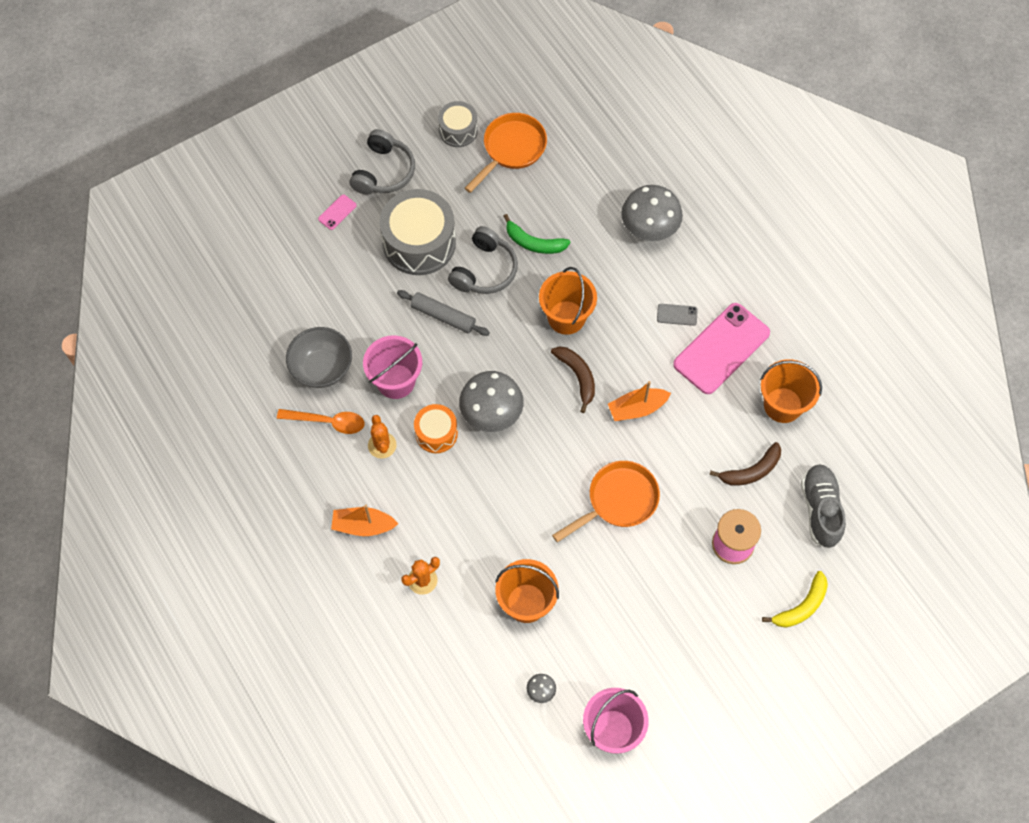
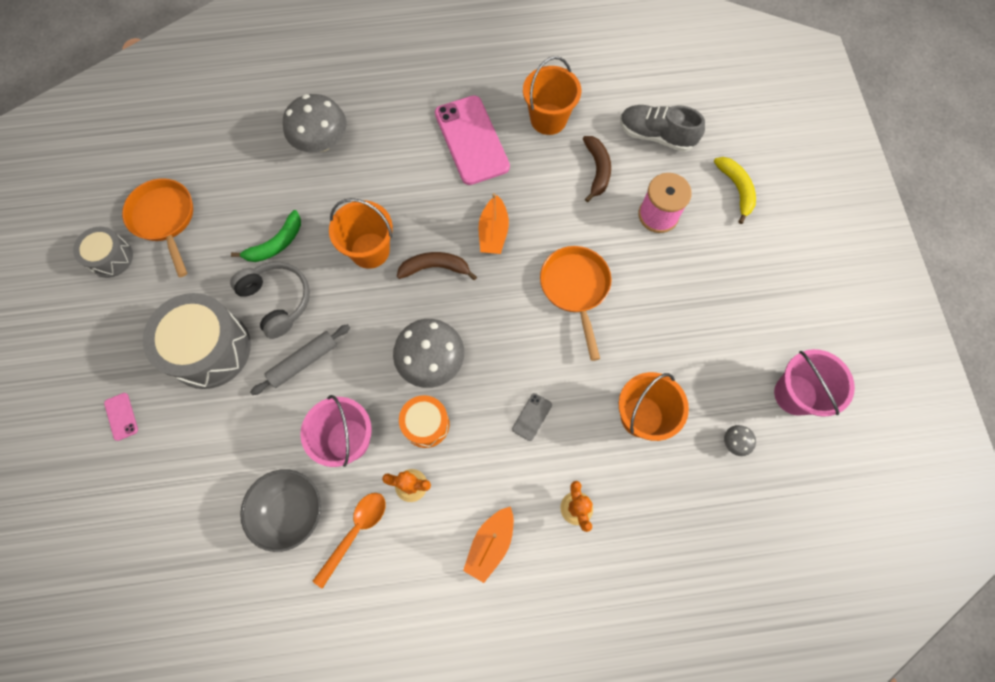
camera: 65 degrees left, 5 degrees up
(384, 172) = (107, 348): grey headphones -> none
(677, 314) = (420, 159): grey phone -> grey phone (532, 417)

